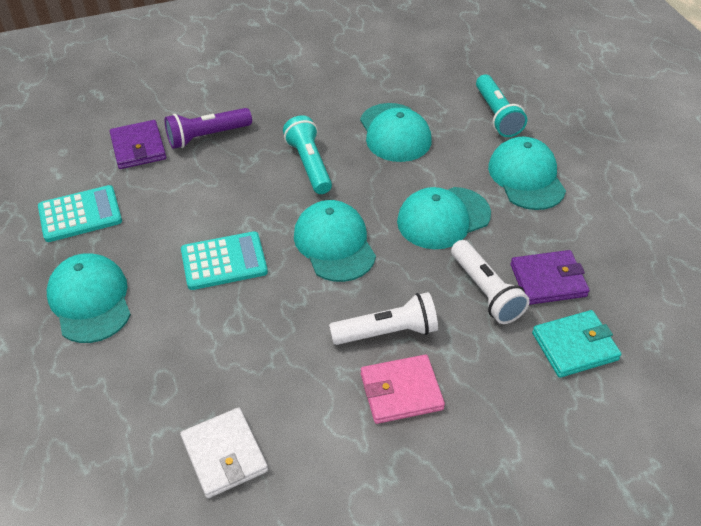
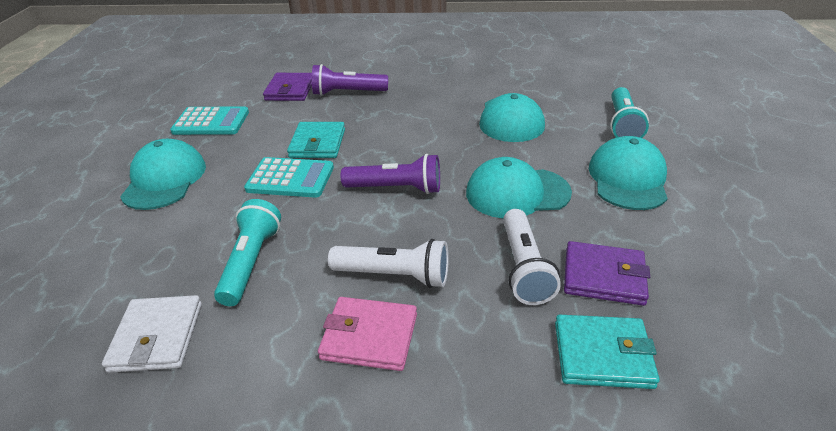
camera: 25 degrees right, 10 degrees down
(221, 212) = (318, 143): none -> turquoise wallet
(309, 164) = (417, 126): turquoise flashlight -> turquoise flashlight (251, 262)
(334, 244) = (396, 188): turquoise cap -> purple flashlight

